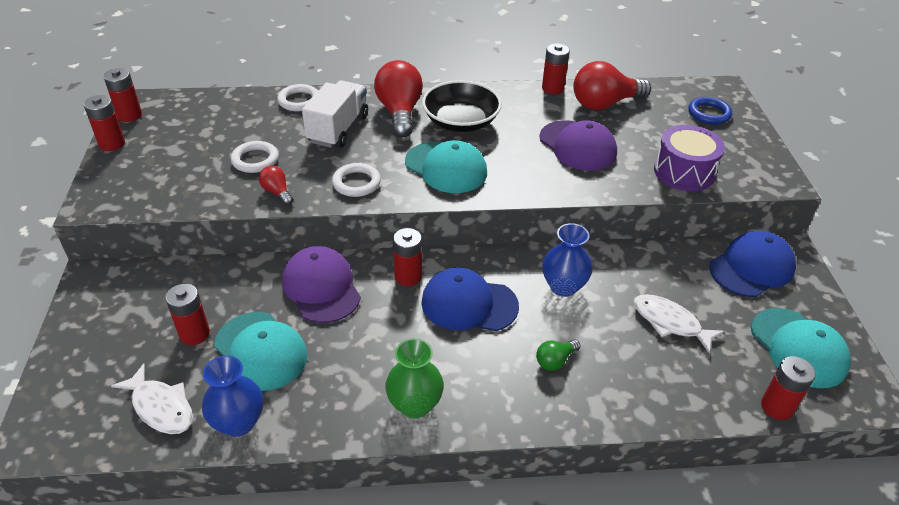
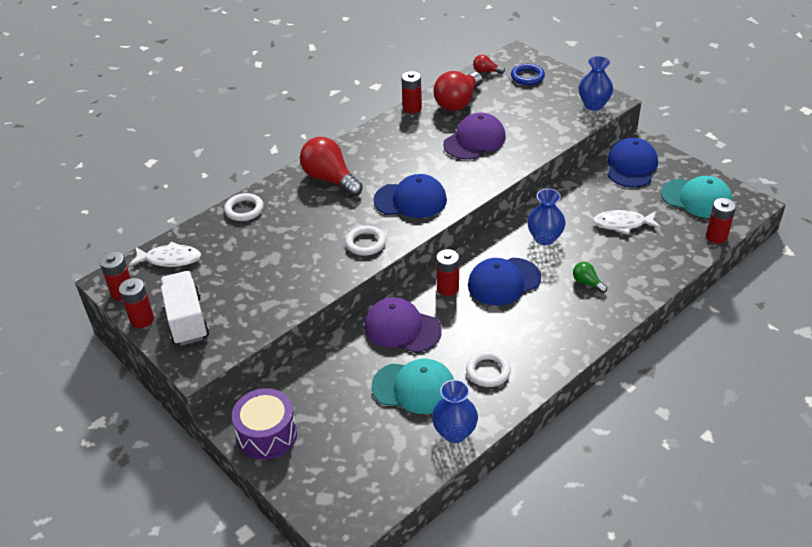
camera: 35 degrees left, 0 degrees up
(161, 407) = (396, 458): white fish -> white fish (170, 259)
(194, 334) = (357, 407): red battery -> none
(255, 160) = (272, 268): white ring -> white ring (488, 371)
(277, 192) = (320, 280): red light bulb -> red light bulb (486, 71)
(338, 129) = (302, 214): white truck -> white truck (186, 320)
(415, 405) = (541, 355): green vase -> none
(446, 167) = (410, 200): turquoise cap -> blue cap
(461, 122) = (381, 164): black bowl -> none
(555, 361) = (587, 283): green light bulb -> green light bulb turned 120 degrees clockwise
(577, 146) = (474, 140): purple cap -> purple cap turned 60 degrees counterclockwise
(684, 172) = (554, 124): purple drum -> purple drum (267, 434)
(754, 175) = (593, 105): none -> blue vase

